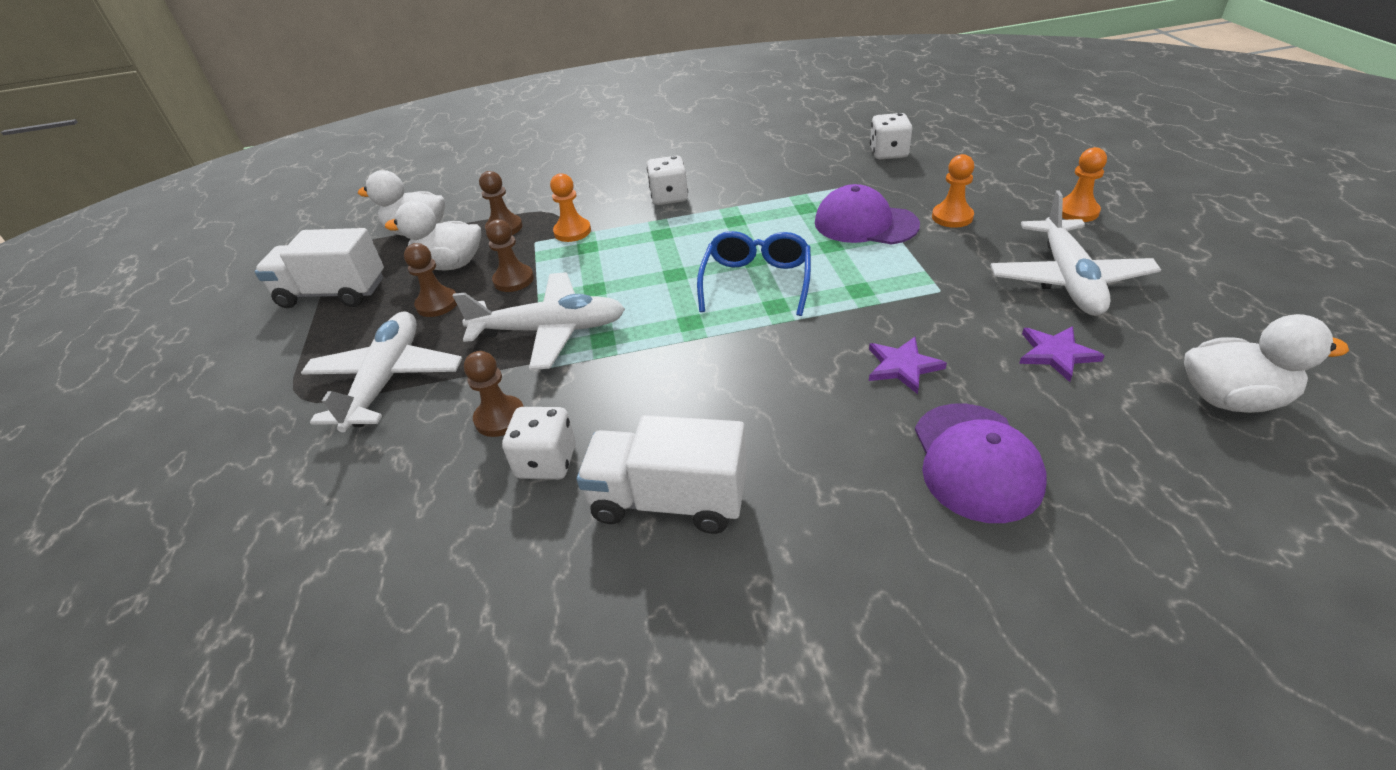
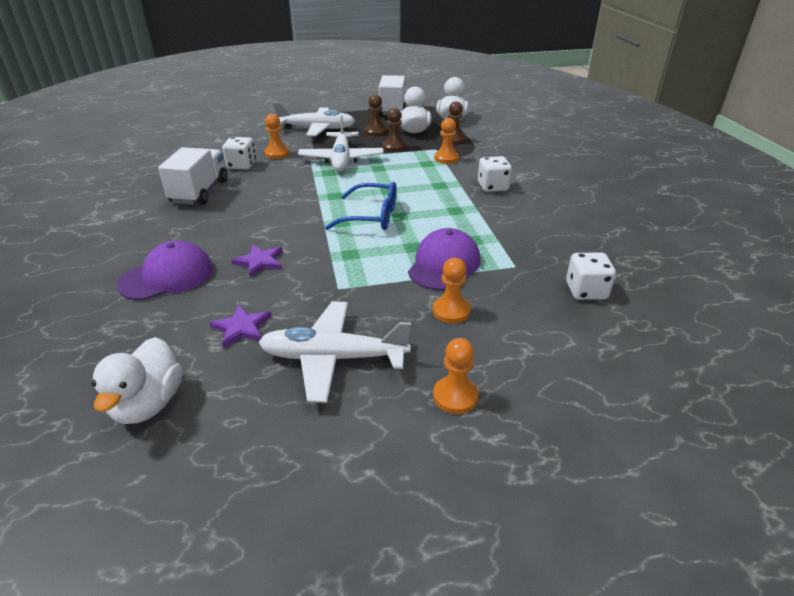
camera: 85 degrees right, 5 degrees down
(500, 418) = (277, 154): brown pawn -> orange pawn
(975, 461) = (167, 276): purple cap -> purple cap turned 150 degrees clockwise

